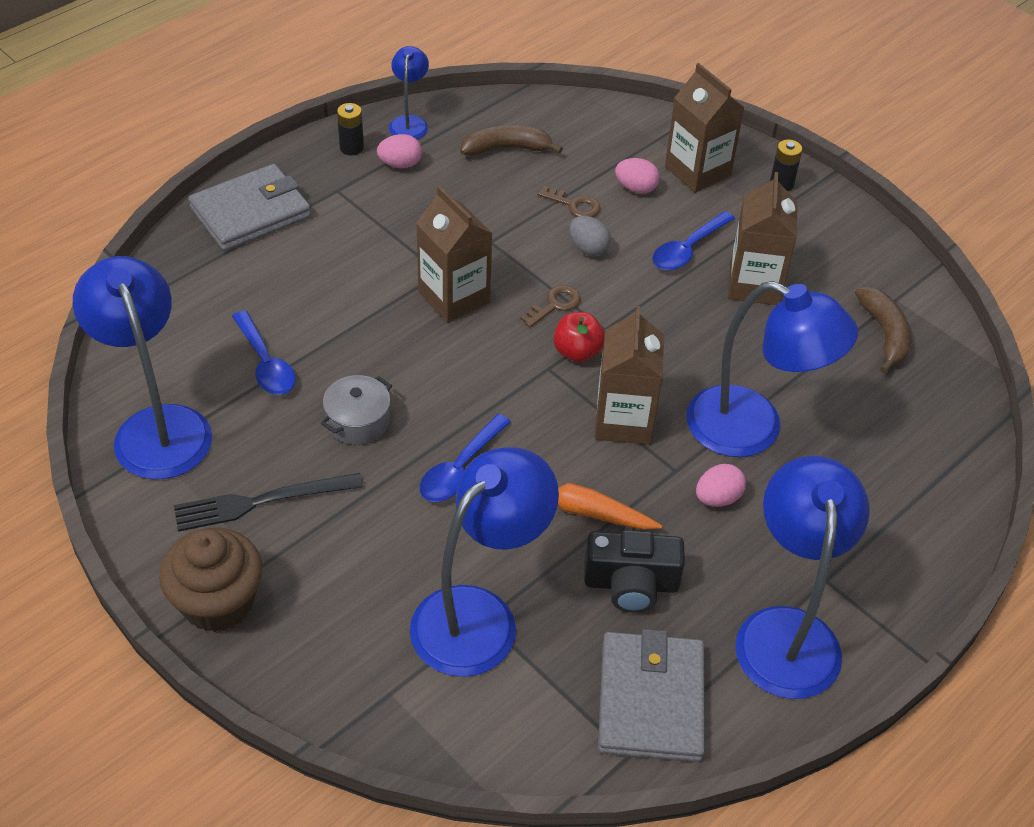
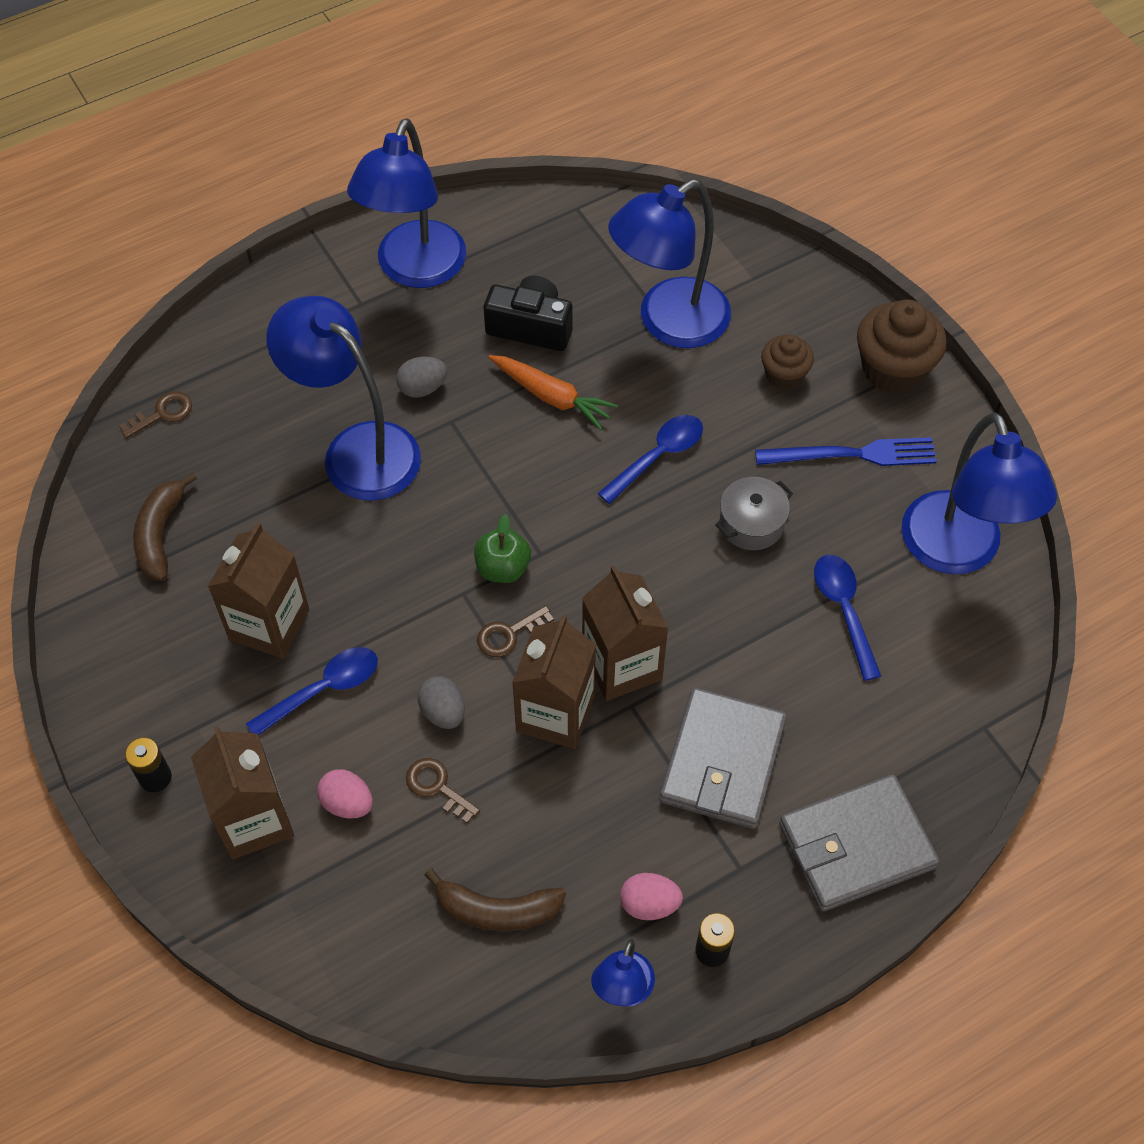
camera: 165 degrees left, 10 degrees up
(262, 502) = (852, 454): black fork -> blue fork
(340, 575) = (784, 375): none -> brown cupcake
(577, 352) = (503, 568): red apple -> green apple
(623, 421) = (482, 480): brown carton -> brown carton (555, 713)
(650, 700) = (547, 240): grey wallet -> grey wallet (722, 761)
(717, 498) = (422, 388): pink egg -> grey egg
(952, 433) = (162, 414): none -> brown key

